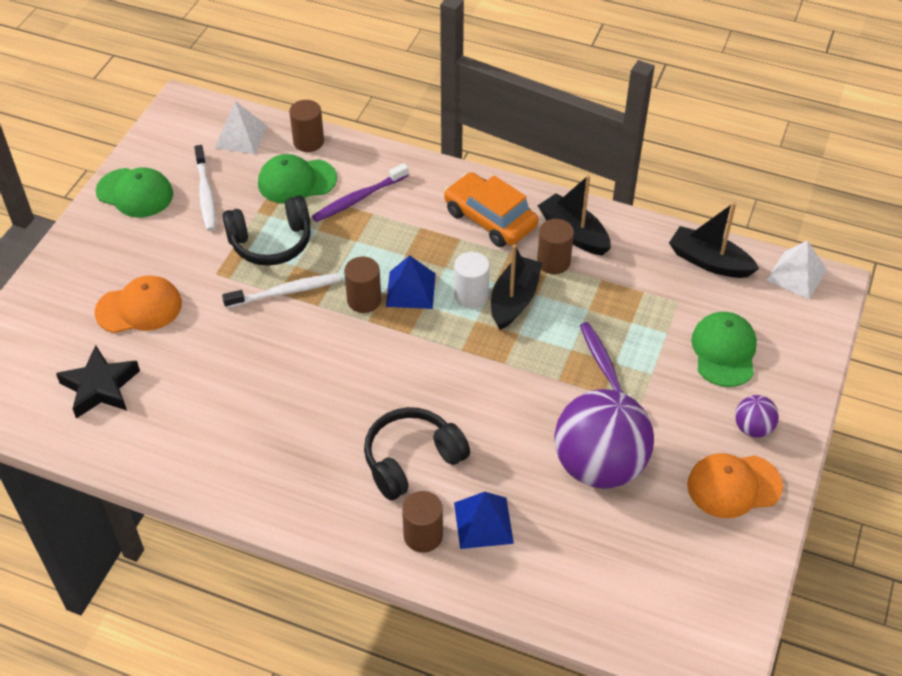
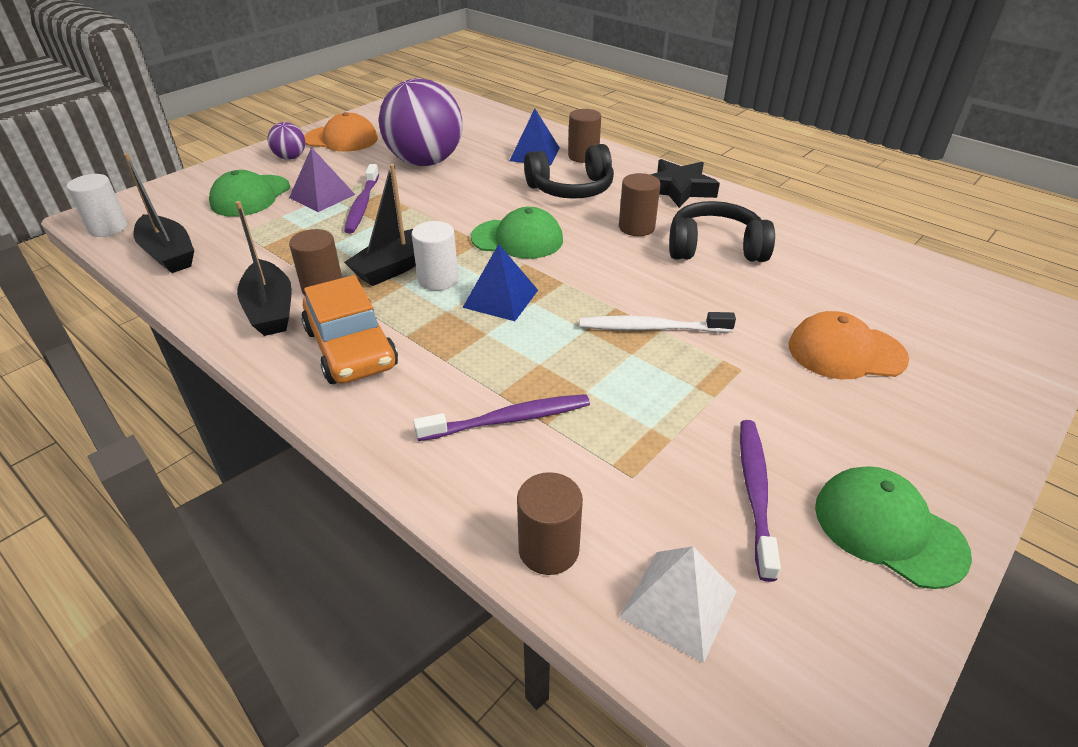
camera: 160 degrees left, 10 degrees down
(100, 387) = (877, 288): black star -> black star (679, 189)
(205, 194) = (755, 492): white toothbrush -> purple toothbrush
(271, 242) = (657, 389): black headphones -> black headphones (715, 248)
(296, 181) = (594, 474): green cap -> green cap (517, 239)
(364, 300) = (559, 300): brown cylinder -> brown cylinder (636, 227)
(656, 372) = (322, 196): none -> purple pyramid
(796, 275) = (108, 228): white pyramid -> white cylinder

